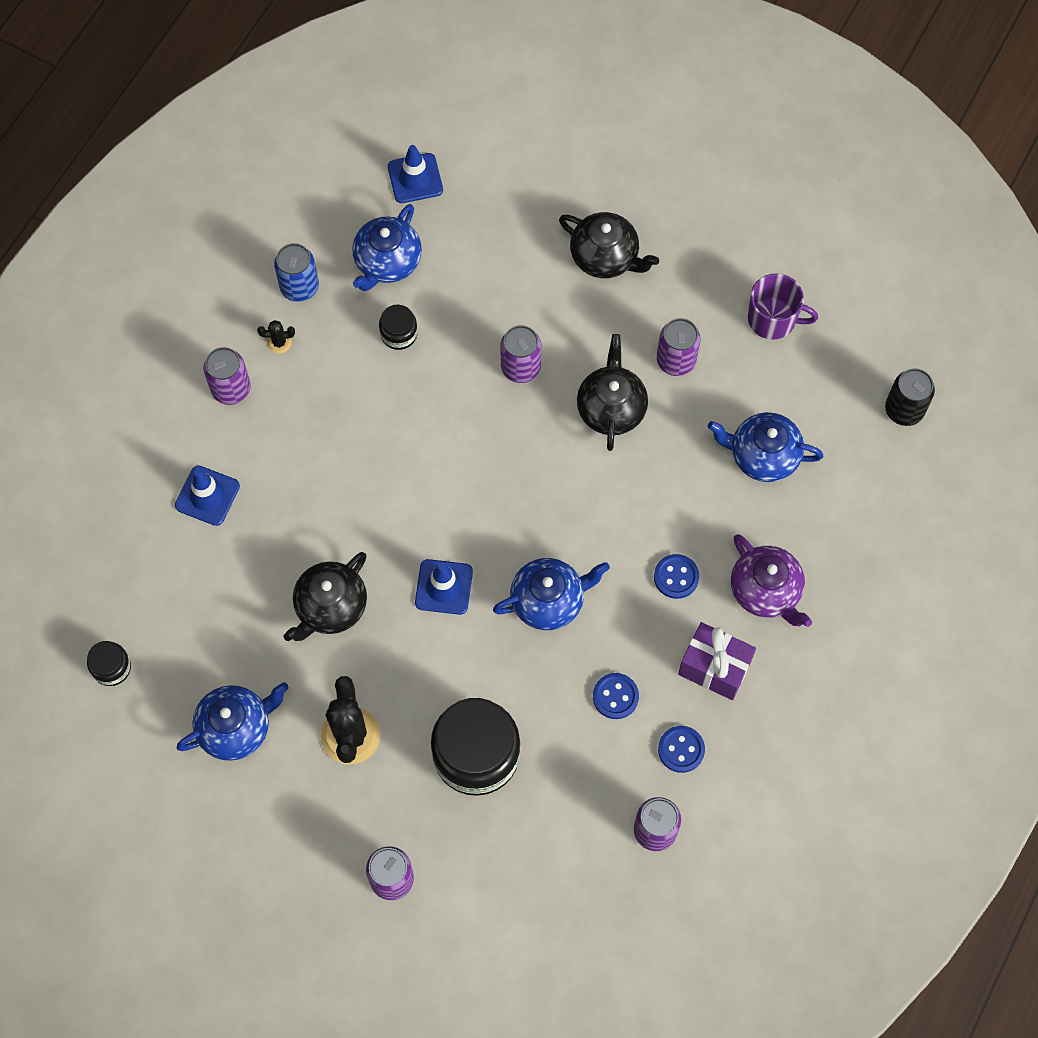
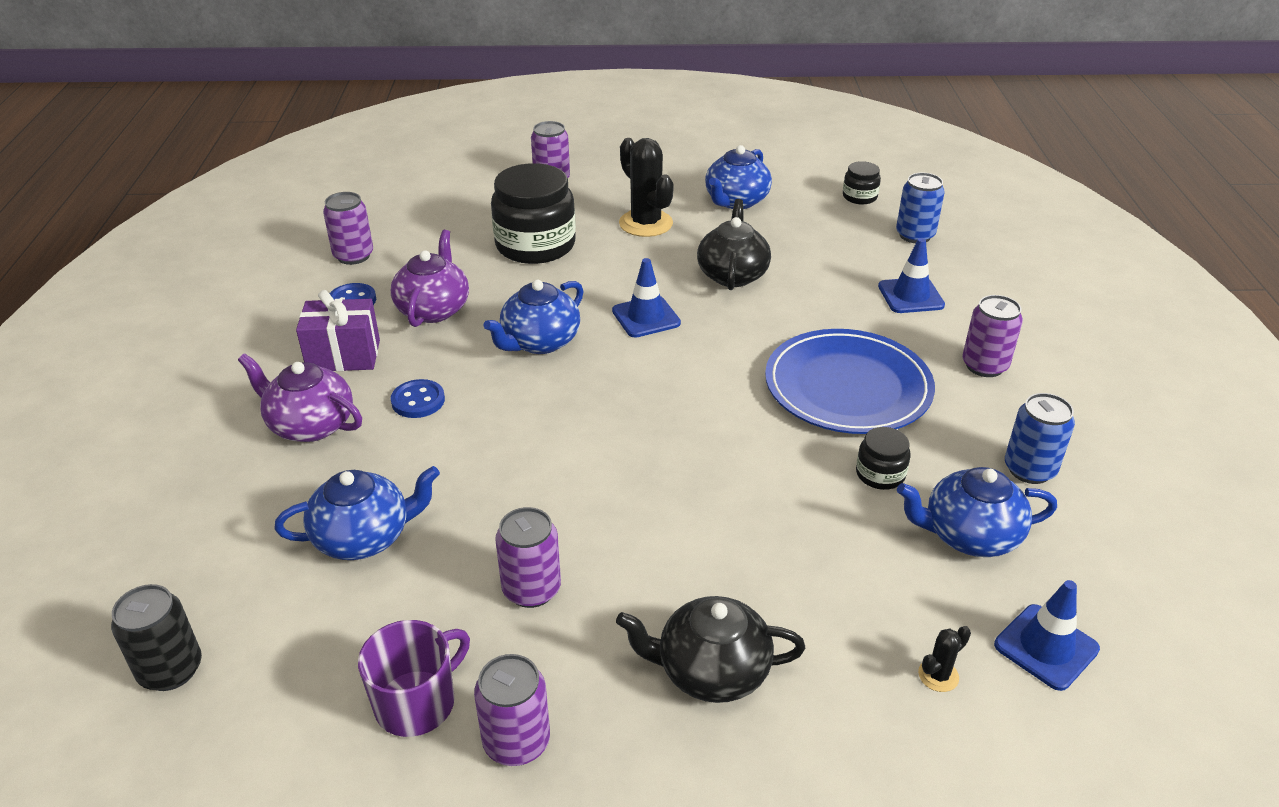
camera: 150 degrees right, 30 degrees down
(121, 576) = (915, 235): none -> blue can
(279, 342) = (988, 416): black cactus -> black cactus (938, 675)
(350, 422) = (847, 387): none -> blue plate
(387, 262) = (969, 535): blue teapot -> blue teapot turned 90 degrees counterclockwise
(520, 367) = (718, 501): purple can -> purple can (516, 742)
(611, 408) = (582, 507): black teapot -> none
(615, 696) = (433, 309): blue button -> purple teapot
(773, 319) = (417, 702): purple mug -> purple mug turned 150 degrees clockwise

